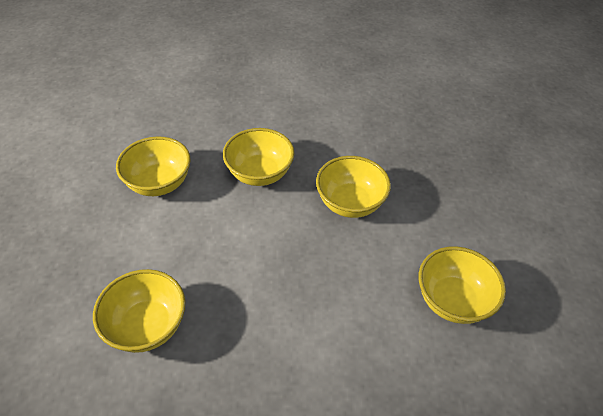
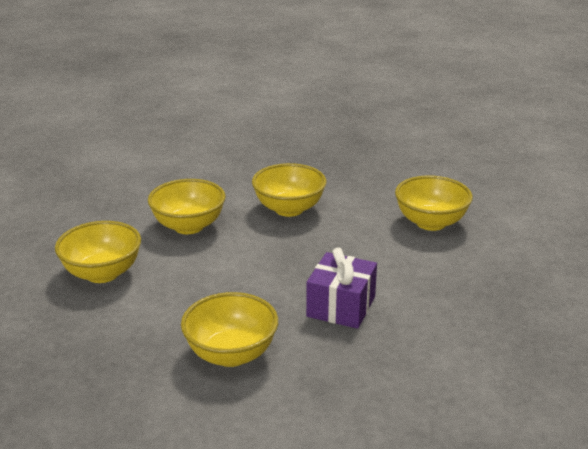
camera: 40 degrees left, 20 degrees down
(271, 340) = (341, 306): none -> purple gift

